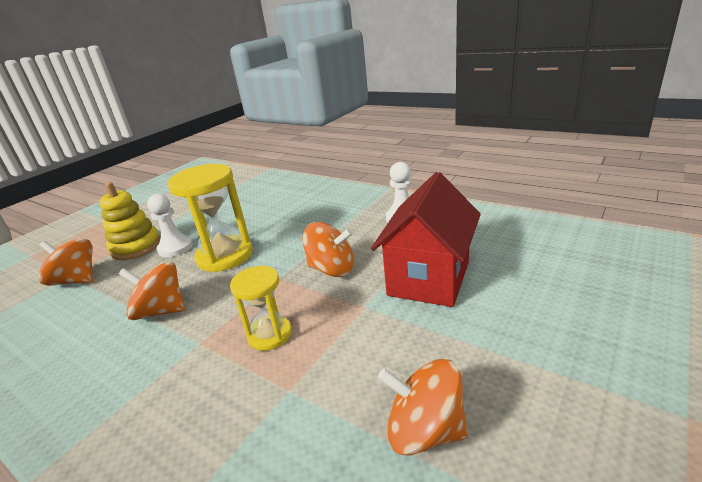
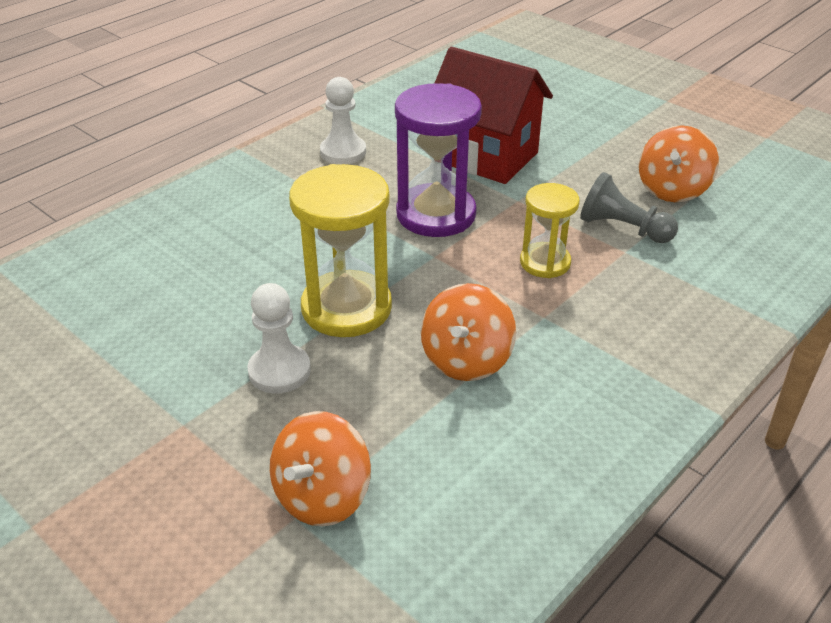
camera: 85 degrees left, 10 degrees up
(136, 247) = (238, 430): yellow stacking toy -> none
(329, 385) = (623, 228): none -> grey pawn
(332, 269) = (436, 214): orange spinning top -> purple hourglass

